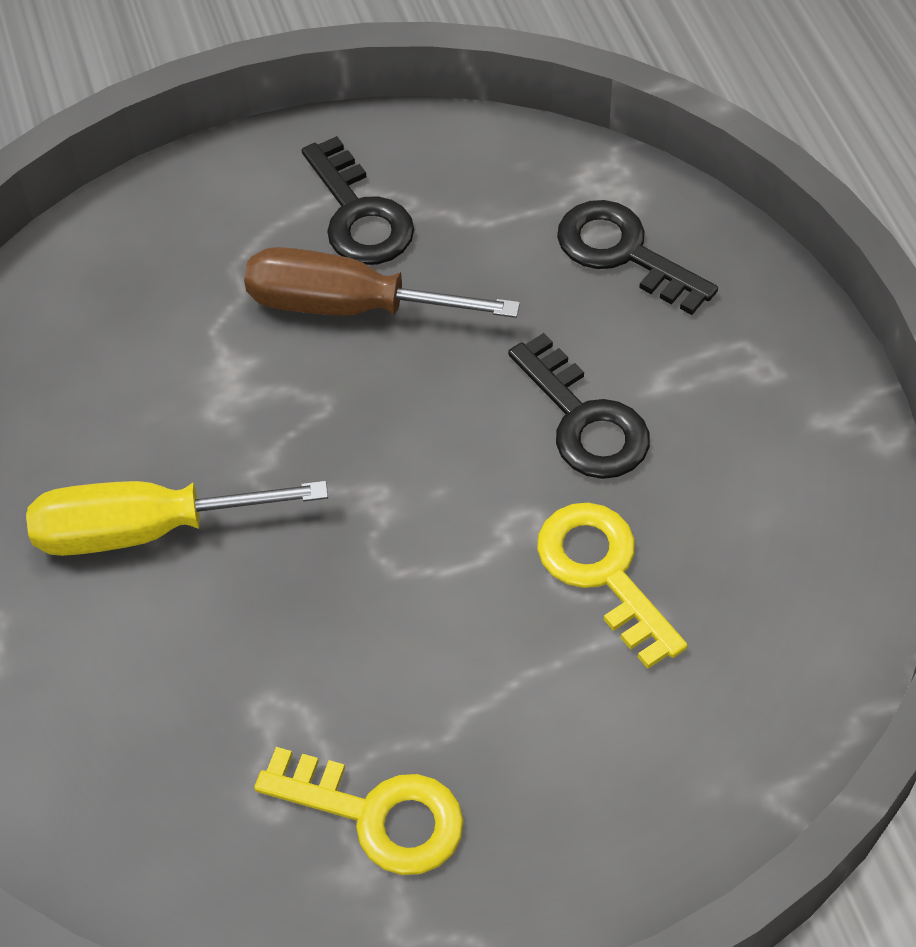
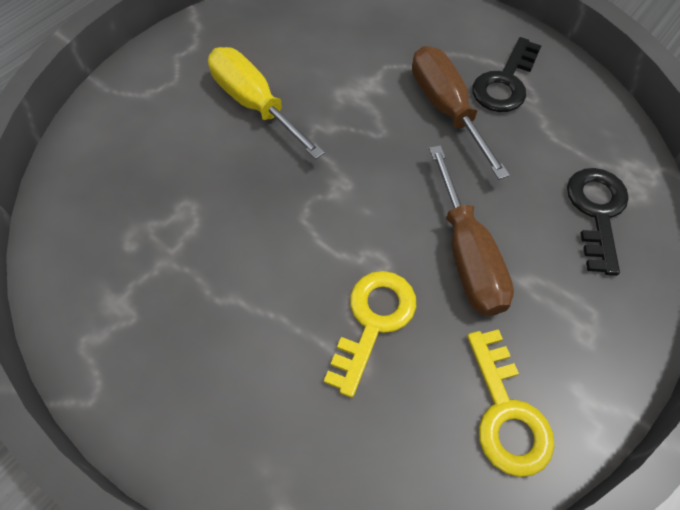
camera: 55 degrees right, 5 degrees up
(377, 814) = (151, 292): yellow key -> yellow key (506, 412)
(584, 420) = (467, 255): black key -> brown screwdriver

